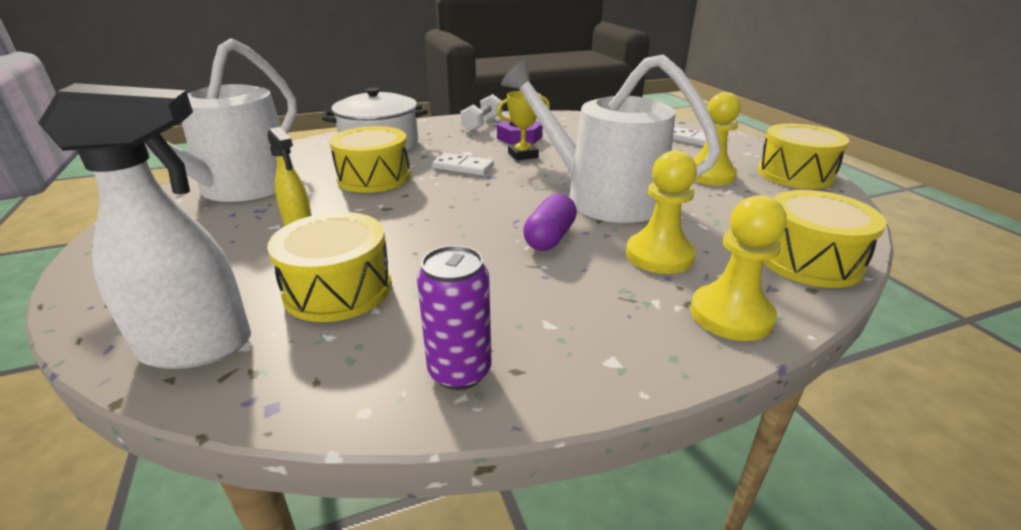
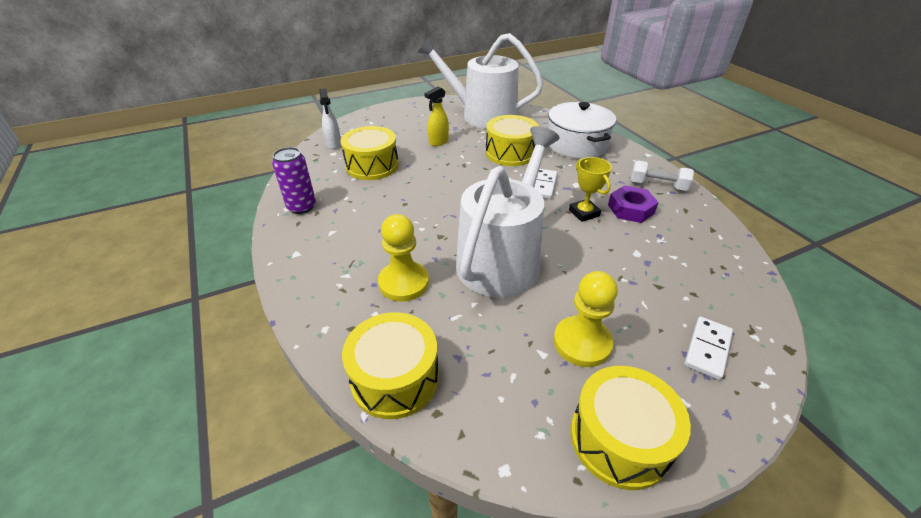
camera: 85 degrees right, 10 degrees up
(198, 347) = (334, 144): white spray bottle -> white spray bottle, size x0.54
(549, 238) = (428, 231): purple capsule -> none
(731, 315) = (326, 309): yellow pawn -> none

